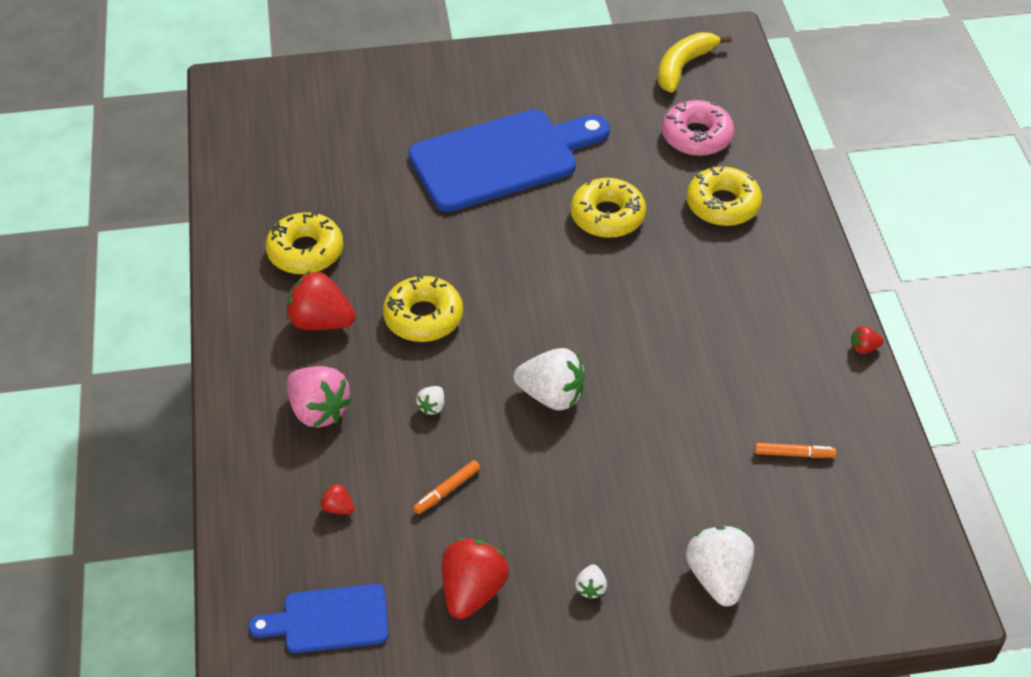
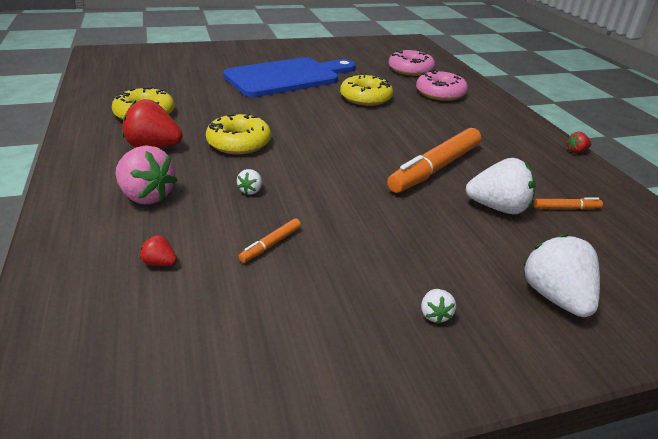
camera: 10 degrees left, 15 degrees down
(329, 619) = (141, 367): blue cutting board -> none
(472, 591) = (310, 326): red strawberry -> none
(551, 395) = (352, 181): white strawberry -> white strawberry (498, 208)
(660, 376) = (435, 168): none -> orange marker
(683, 66) = (391, 48): yellow banana -> none
(722, 204) = (440, 93): yellow donut -> pink donut

